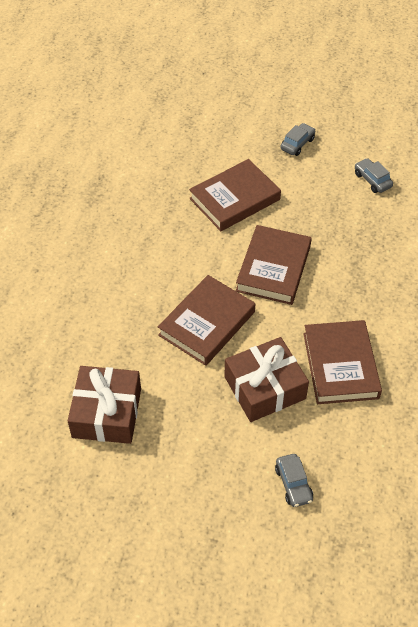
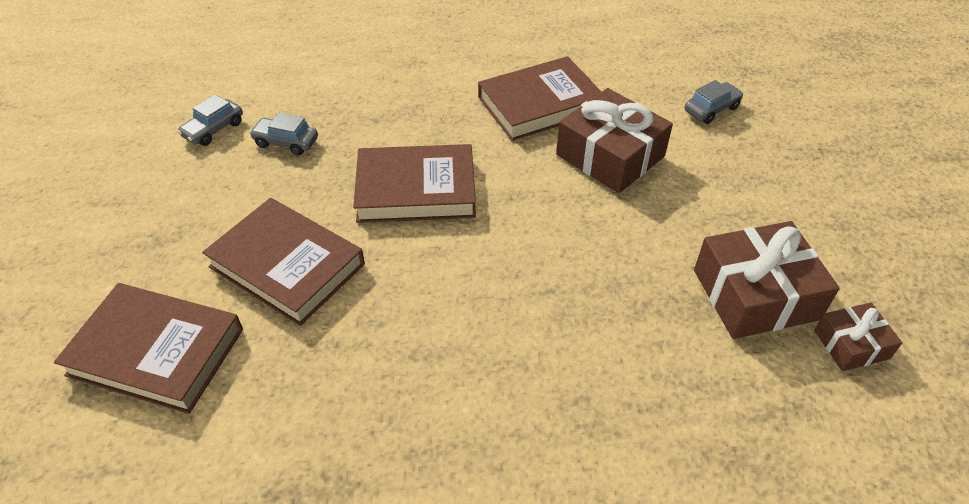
camera: 110 degrees left, 5 degrees down
(48, 443) = (851, 344): none -> brown gift
(207, 323) = (546, 232): brown book -> brown book (156, 352)
(297, 144) = (140, 220): grey car -> grey car (286, 142)

